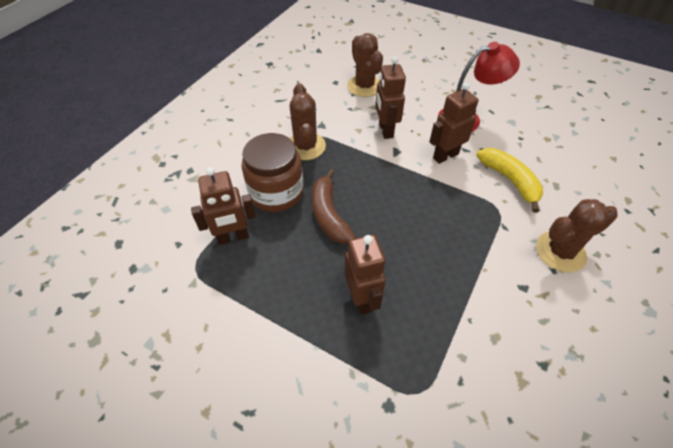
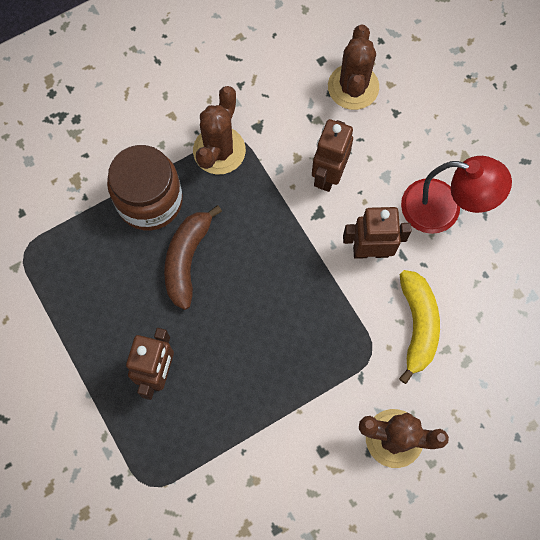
camera: 30 degrees right, 20 degrees up
(233, 237) = (77, 234): brown robot -> none

